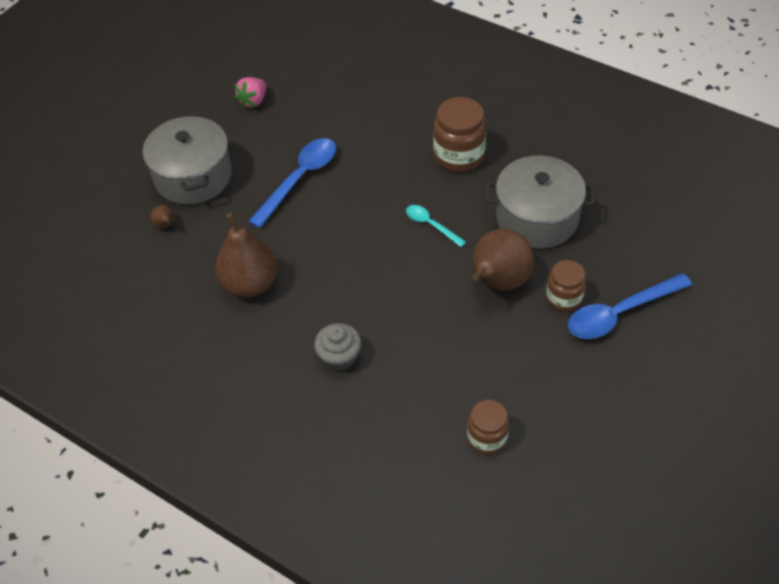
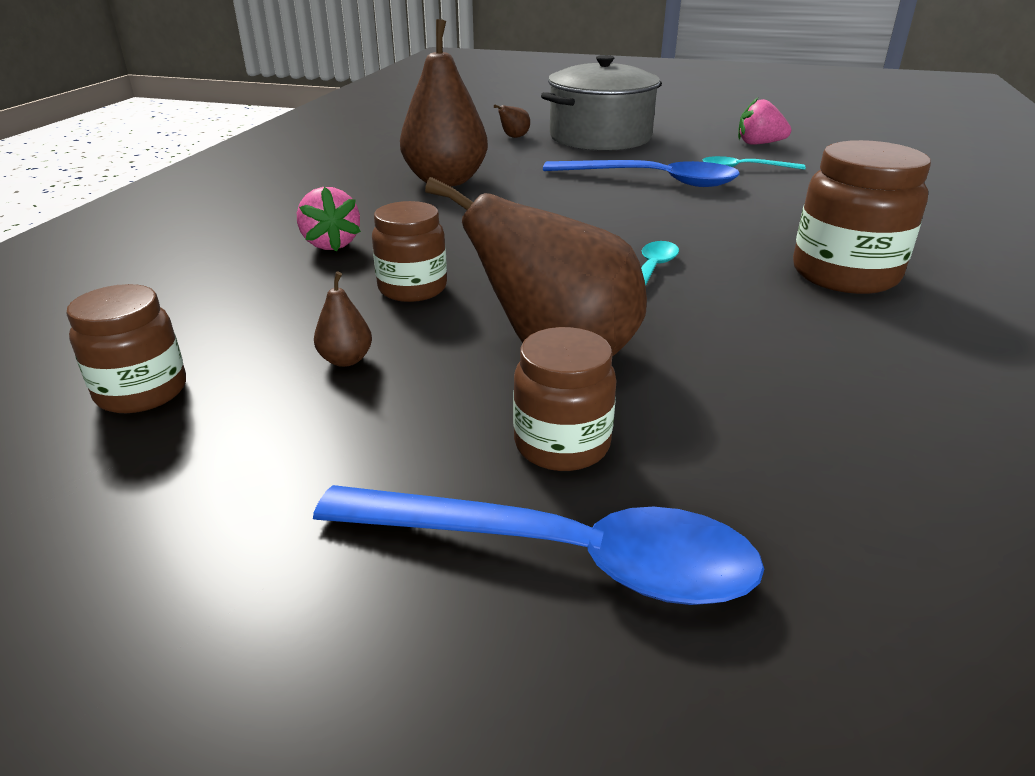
camera: 70 degrees right, 20 degrees down
(298, 128) = (744, 168): none -> turquoise spoon
(339, 357) = (331, 244): grey cupcake -> pink strawberry
(415, 325) = (412, 288): none -> brown jar
(481, 360) = (346, 360): none -> brown pear
(537, 218) = (777, 376): grey pot -> none
(620, 313) = (559, 555): blue spoon -> blue spoon turned 150 degrees clockwise

